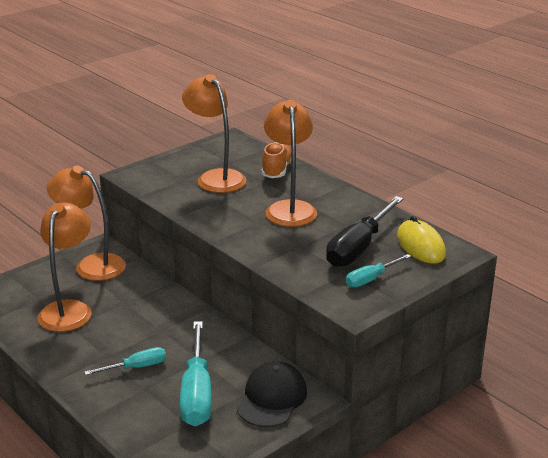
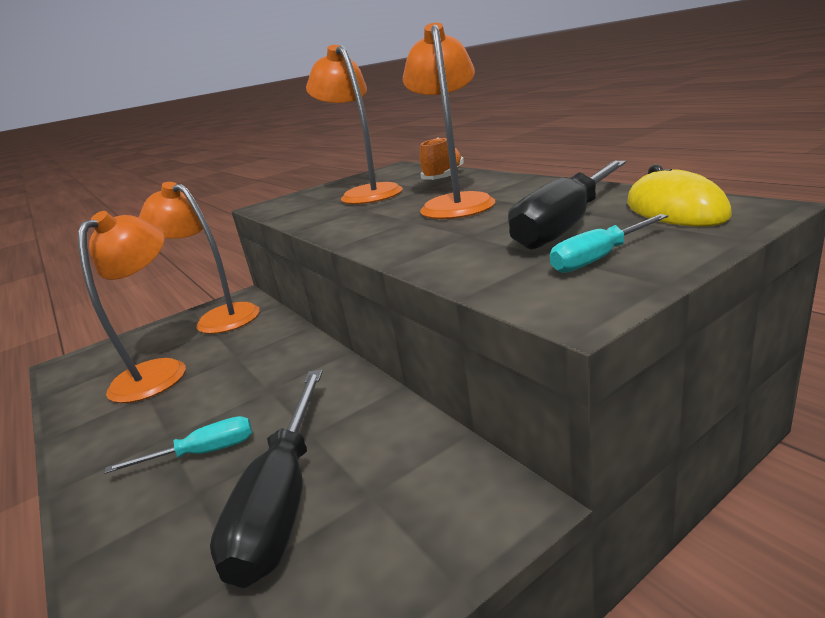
camera: 10 degrees right, 5 degrees down
(197, 393) = (284, 499): turquoise screwdriver -> black screwdriver
(272, 398) = (423, 506): black cap -> none

